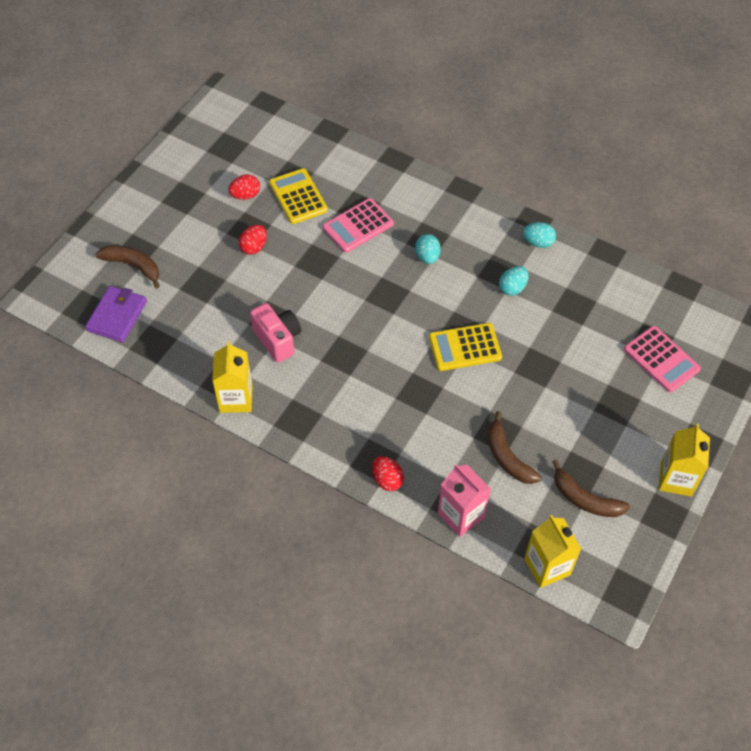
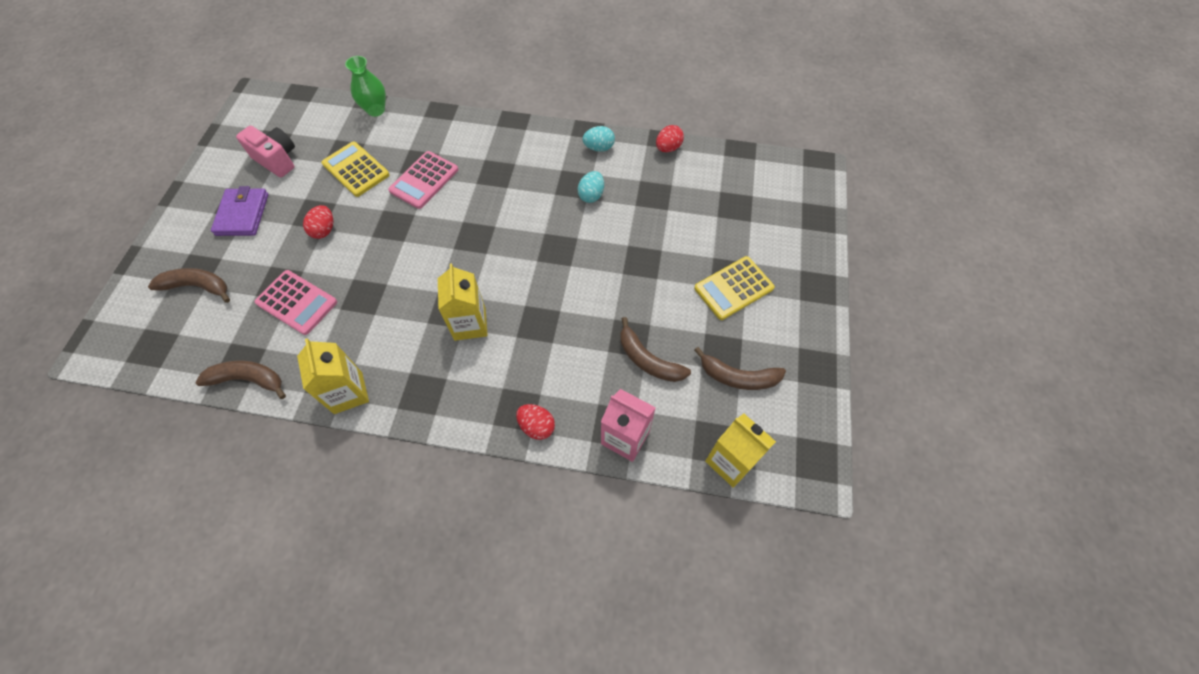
camera: 20 degrees left, 5 degrees up
(117, 316) = (191, 345): purple wallet -> purple wallet (242, 214)
(157, 360) = (248, 379): none -> brown banana
(245, 195) = (301, 183): red egg -> red egg (668, 148)
(278, 339) = (376, 315): pink camera -> pink camera (277, 160)
(333, 141) = (376, 110): none -> green vase
(427, 257) = (501, 190): turquoise egg -> none
(465, 347) = (567, 265): yellow calculator -> yellow calculator (733, 288)
(661, 359) = (750, 219): pink calculator -> pink calculator (297, 302)
(676, 479) = (812, 327): yellow carton -> yellow carton (470, 324)

